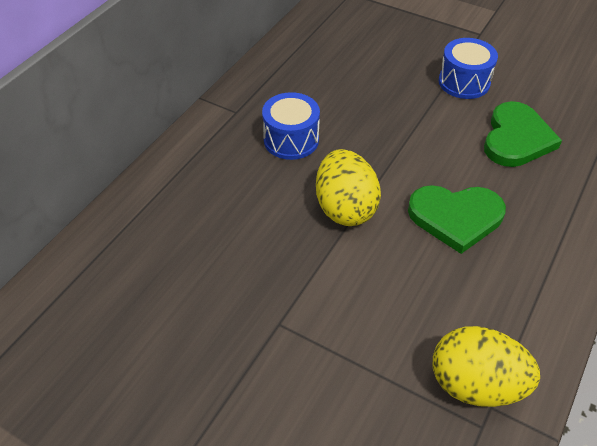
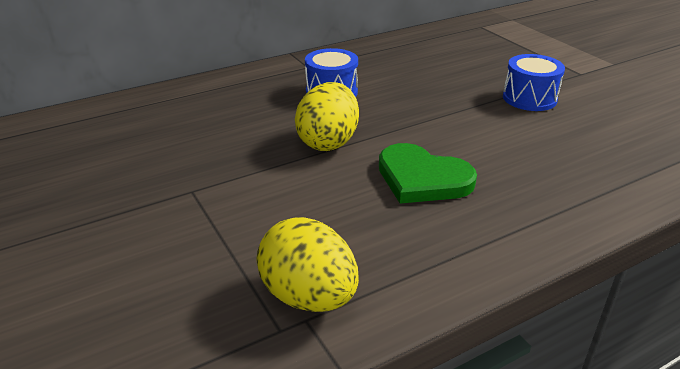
camera: 30 degrees right, 15 degrees down
(516, 138) = (544, 146): green heart -> none

